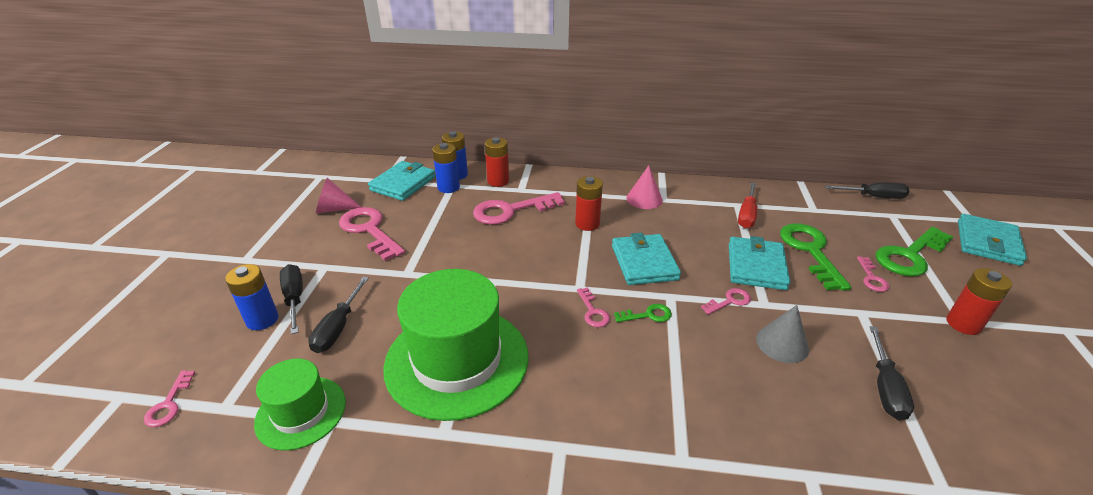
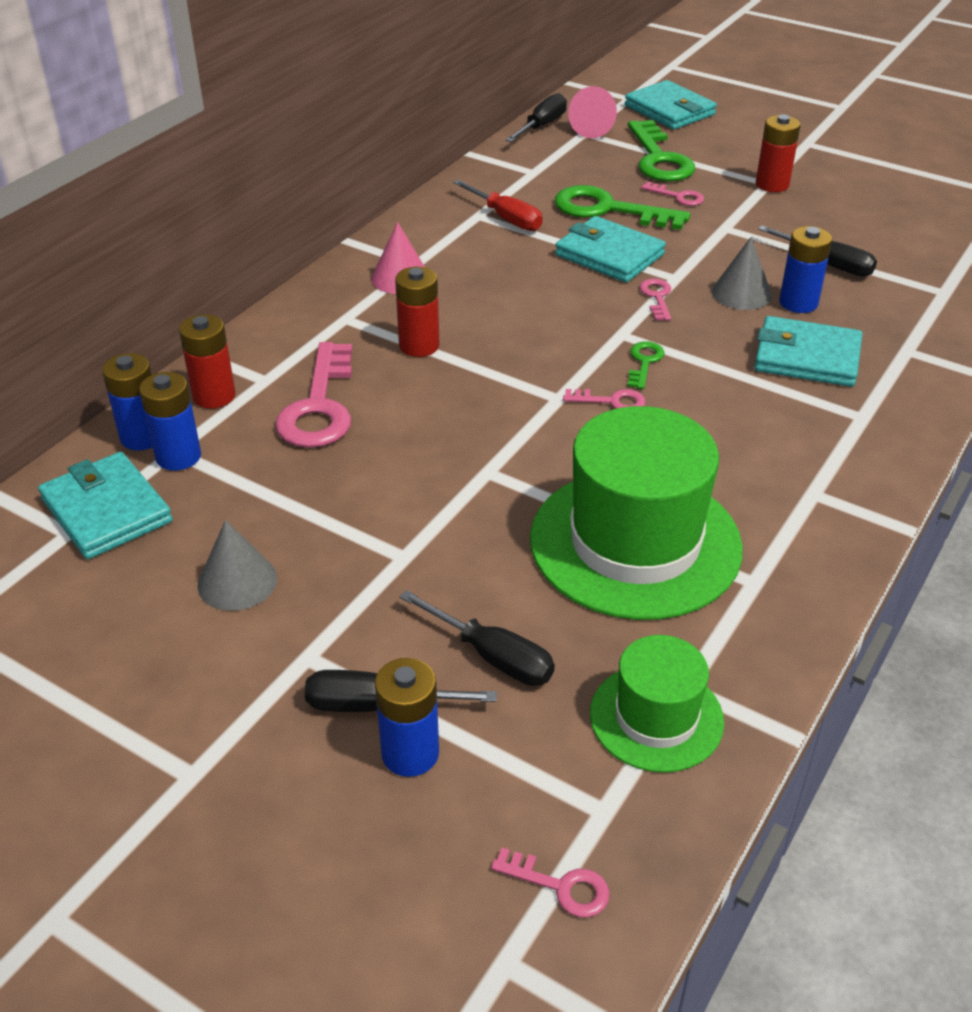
camera: 65 degrees left, 5 degrees up
(334, 209) = (112, 621): pink cone -> pink cone (594, 129)
(369, 230) = (237, 581): pink key -> grey cone
(644, 262) = (543, 329): turquoise wallet -> turquoise wallet (807, 357)
(805, 381) = (798, 303): none -> blue battery

